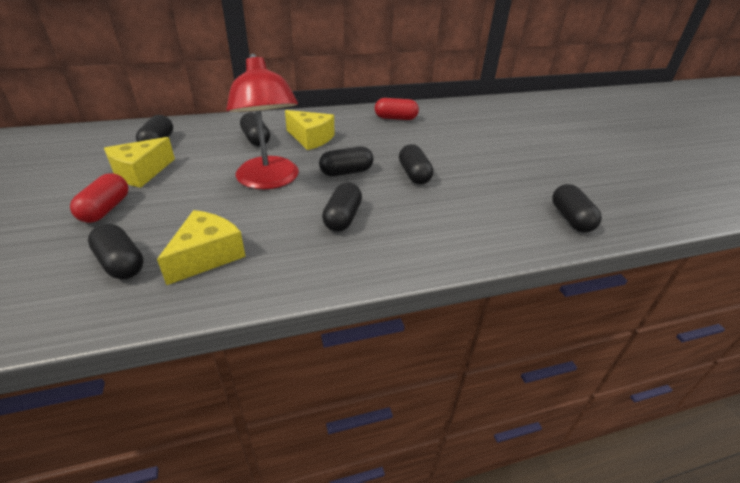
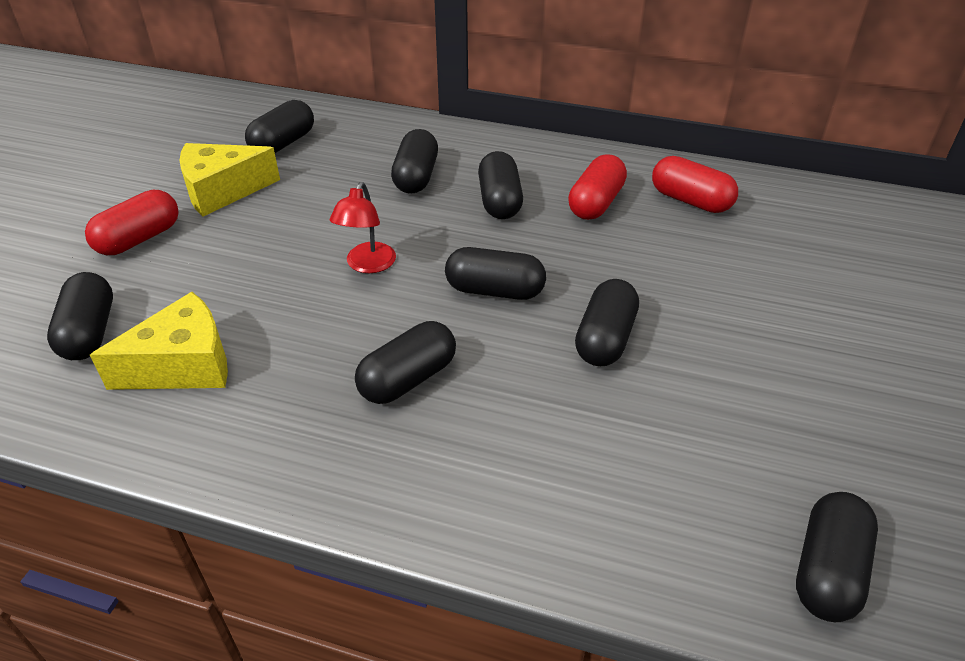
camera: 35 degrees right, 5 degrees up
(269, 181) = (367, 265): red lamp -> red lamp, size x0.47
(311, 138) = (500, 201): yellow cheese -> black capsule
(356, 128) = (596, 203): none -> red capsule

